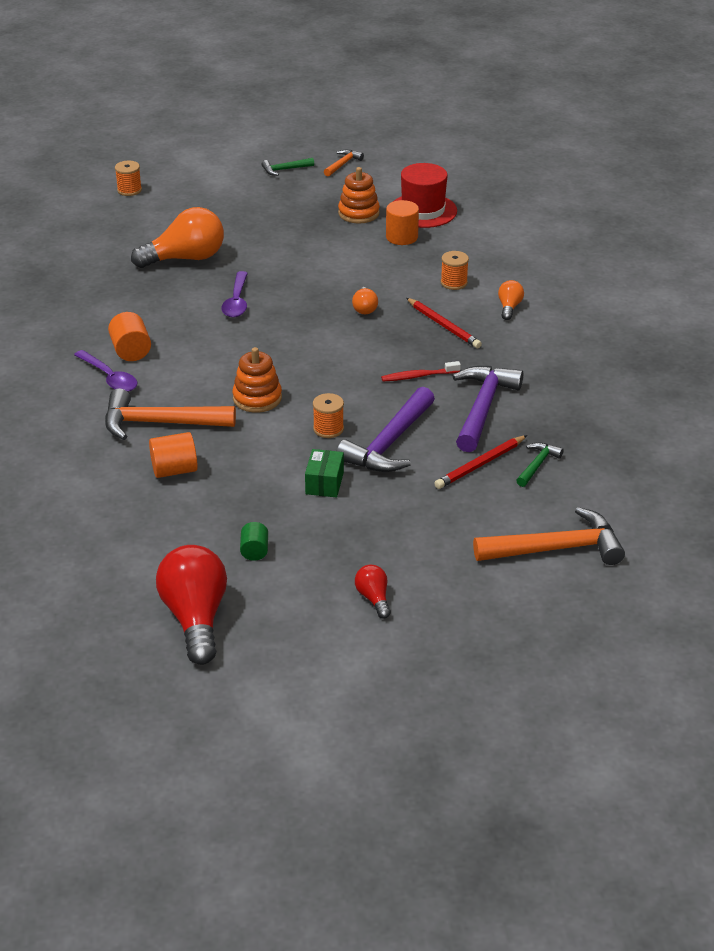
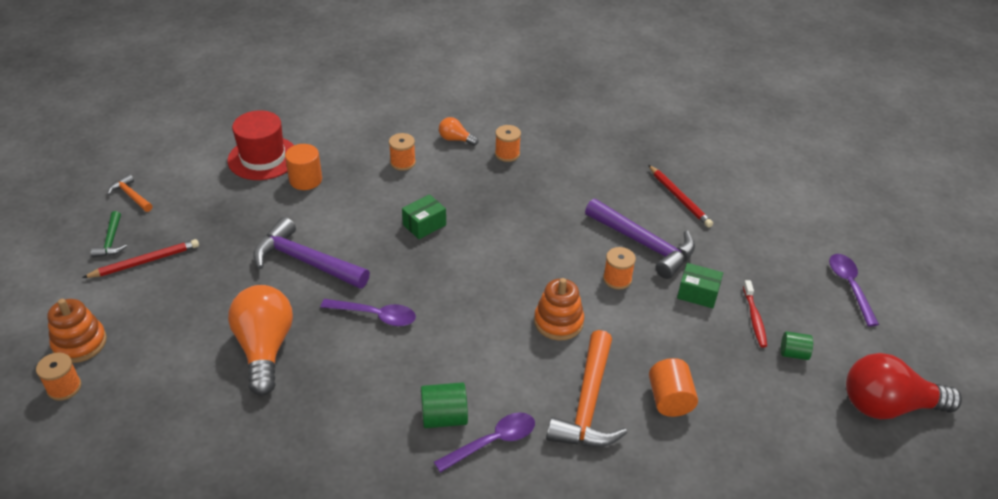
camera: 80 degrees left, 5 degrees up
(131, 351) = (444, 417): orange cylinder -> green cylinder
(358, 213) = (243, 200): orange stacking toy -> orange stacking toy (80, 343)
(364, 308) = (424, 225): orange light bulb -> green box
(374, 598) = (850, 287): red light bulb -> purple spoon
(418, 376) = (546, 210): red toothbrush -> red toothbrush (754, 318)
(443, 325) = (471, 181): red pencil -> red pencil (145, 261)
(483, 408) = (602, 182): purple hammer -> purple hammer (306, 261)
(501, 342) = (507, 154): none -> orange spool
(537, 465) = (682, 169): green hammer -> none
(556, 549) = (785, 181): orange hammer -> none

